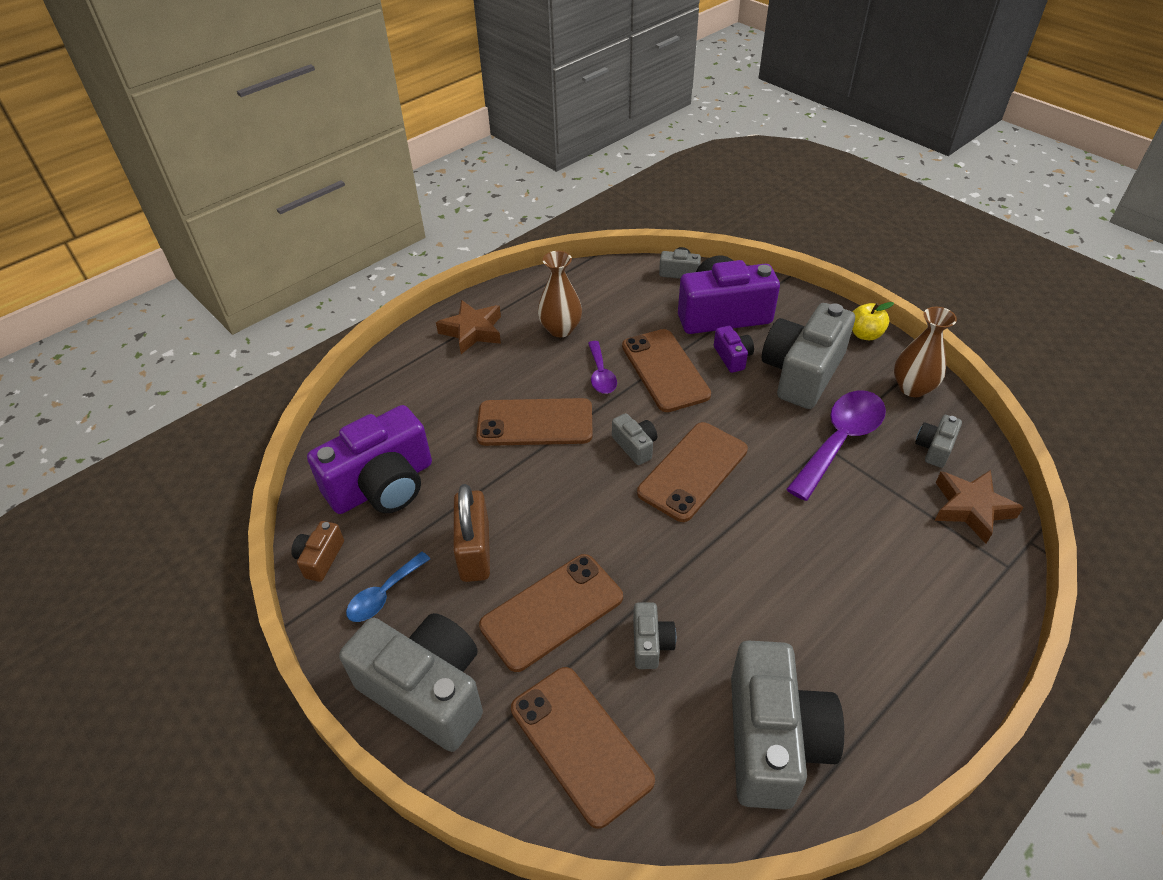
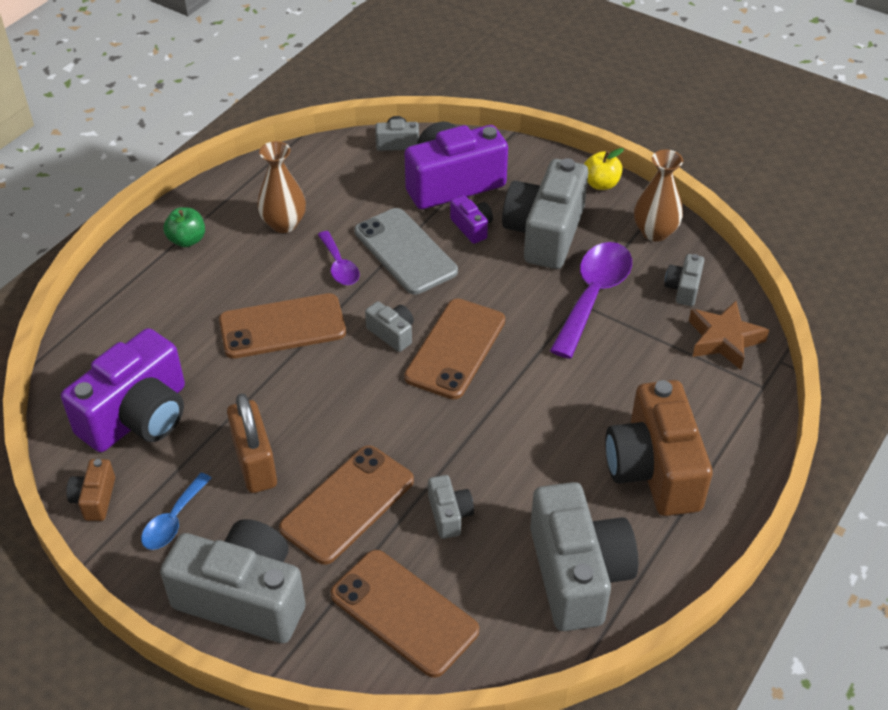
camera: 15 degrees left, 0 degrees up
(472, 331) = (187, 240): brown star -> green apple
(665, 370) = (405, 251): brown phone -> grey phone
(876, 636) = (654, 469): none -> brown camera

